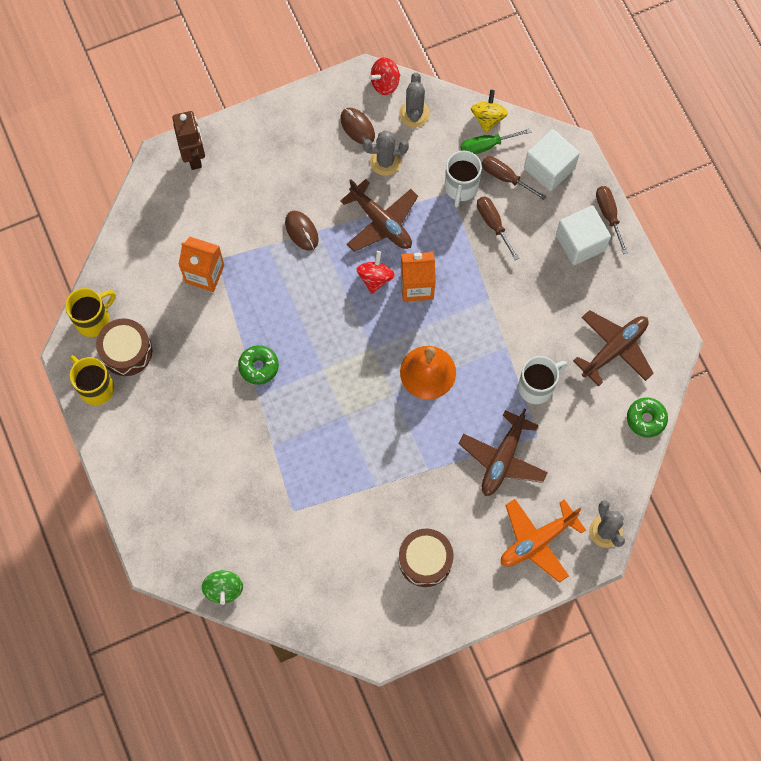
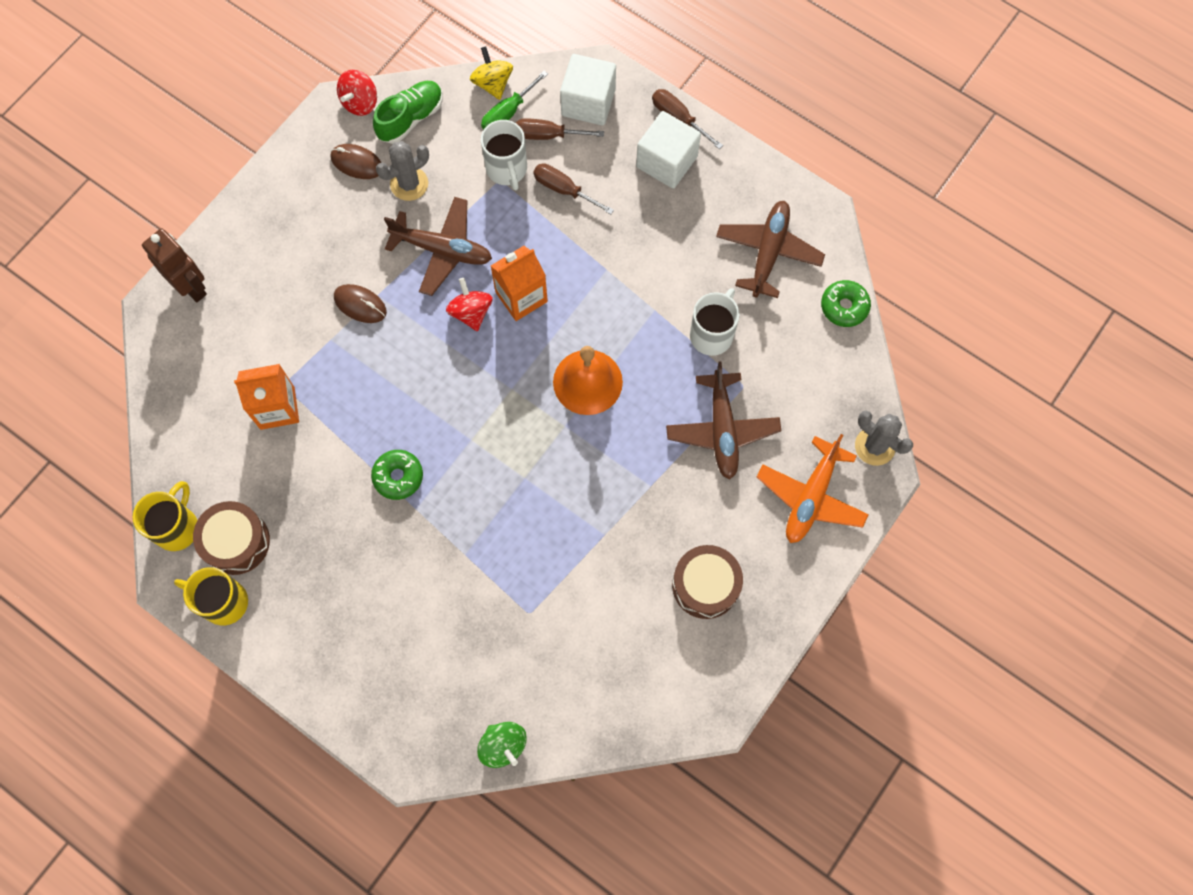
camera: 30 degrees left, 0 degrees up
(414, 114) = (411, 118): grey cactus -> green shoe

